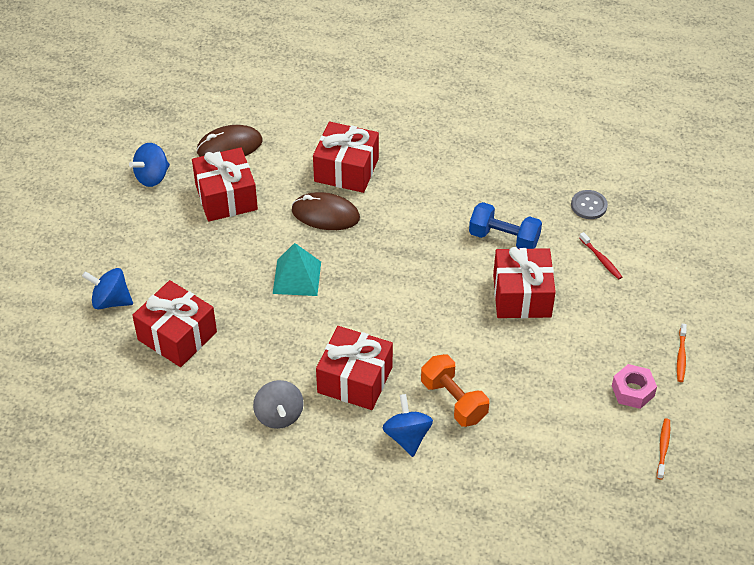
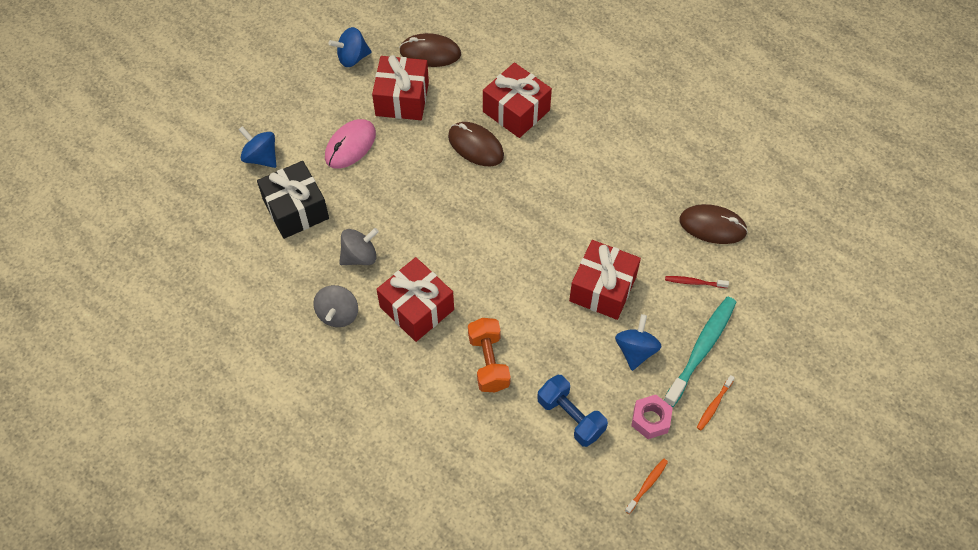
camera: 25 degrees right, 10 degrees up
(177, 336) = (296, 209): red gift -> black gift
(198, 257) = (350, 146): none -> pink mouse
(269, 354) = (360, 256): none -> grey spinning top
(297, 277) = (420, 195): turquoise pyramid -> none
(407, 436) = (431, 378): blue spinning top -> blue spinning top (635, 351)
(504, 238) = (617, 228): blue dumbbell -> blue dumbbell (570, 417)
(589, 205) = (712, 226): grey button -> brown mouse
(601, 259) = (694, 282): red toothbrush -> red toothbrush turned 105 degrees clockwise
(641, 313) = (701, 349): none -> turquoise toothbrush

